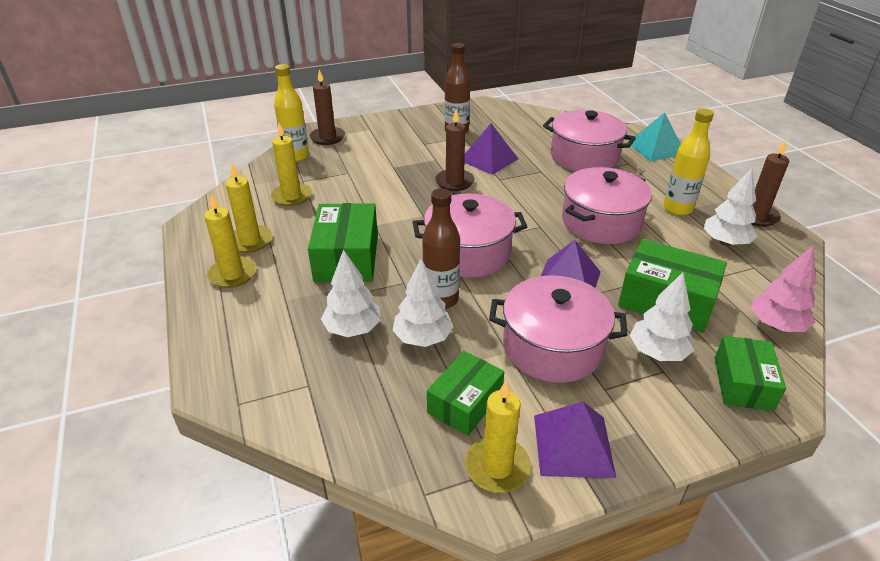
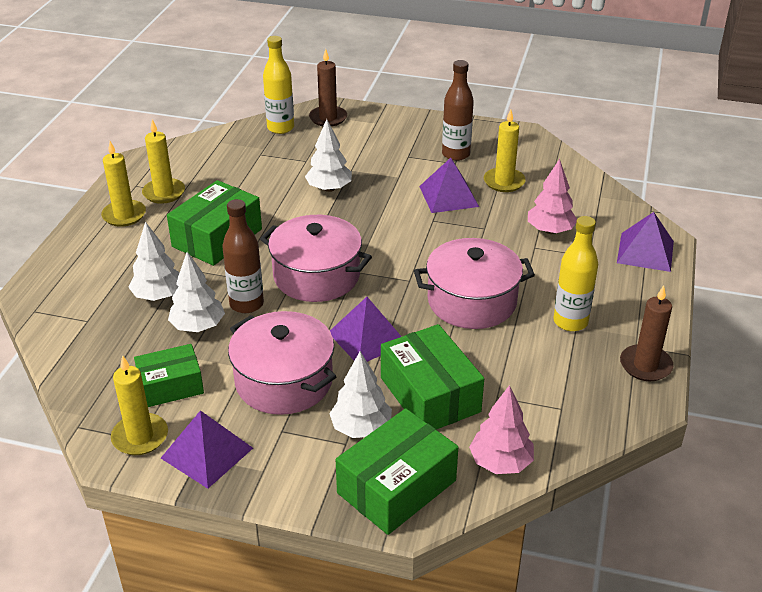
camera: 35 degrees right, 0 degrees up
(291, 196) = (235, 166): yellow candle -> yellow candle (504, 182)
(454, 182) = (387, 206): brown candle -> none
(584, 157) = (550, 230): pink pot -> pink tree
(656, 148) = (645, 252): turquoise pyramid -> purple pyramid
(725, 242) = (569, 374): white tree -> white tree (329, 188)
(743, 383) = (397, 487): green box -> green box, size x1.52

